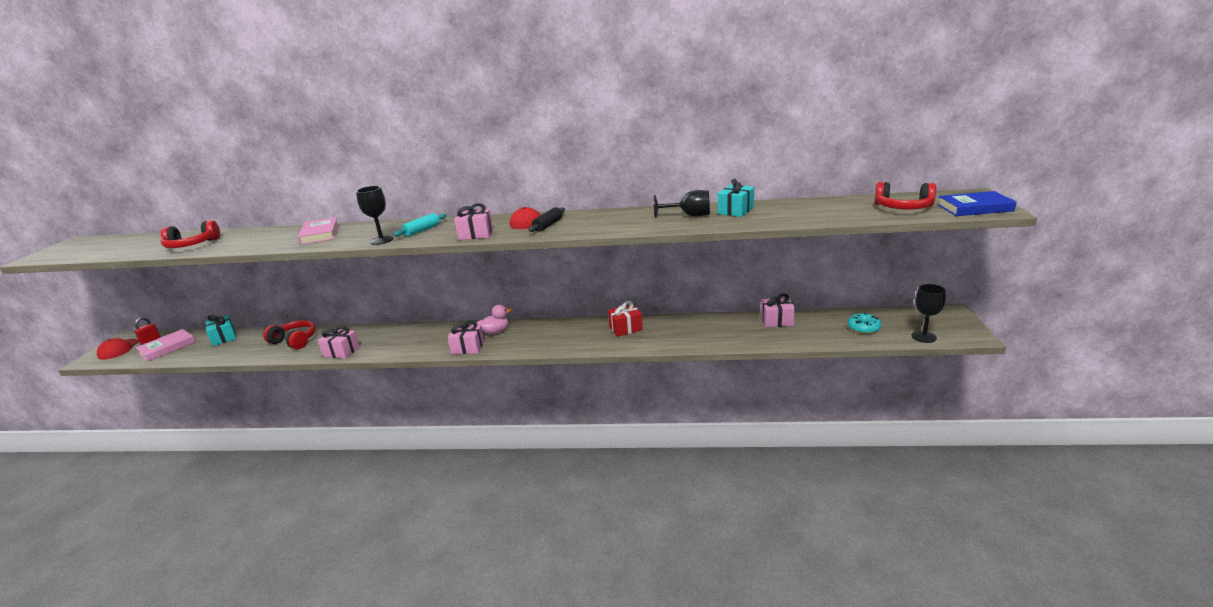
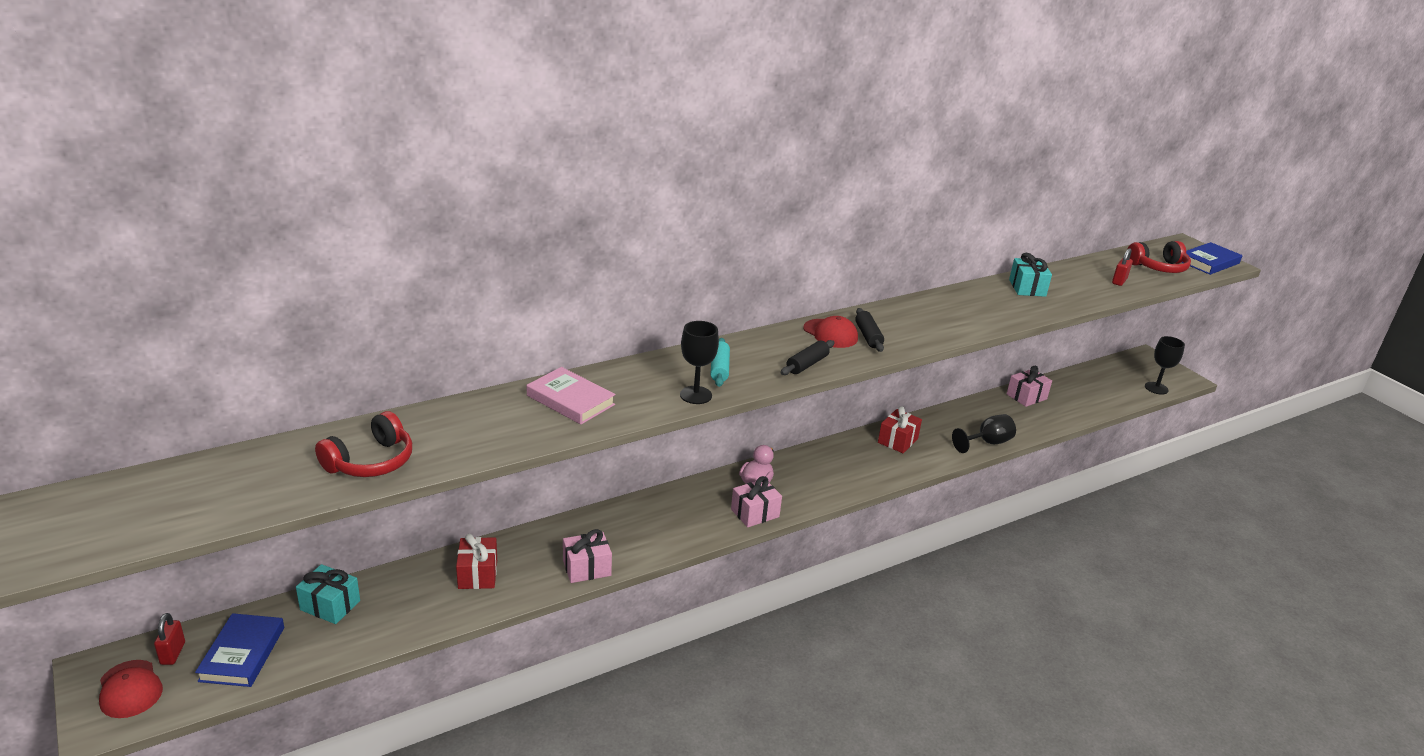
camera: 40 degrees left, 5 degrees up
(167, 347) = (242, 654): pink book -> blue book
(294, 341) = (477, 574): red headphones -> red gift
(476, 234) = (807, 364): pink gift -> black rolling pin
(689, 216) = (995, 301): black goblet -> black goblet (987, 443)
(837, 213) = (1119, 281): none -> red padlock
(863, 328) = (1104, 389): turquoise donut -> none

